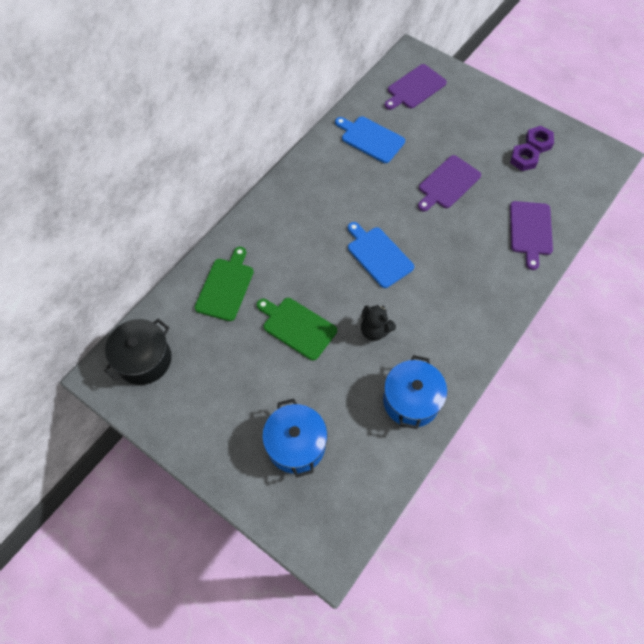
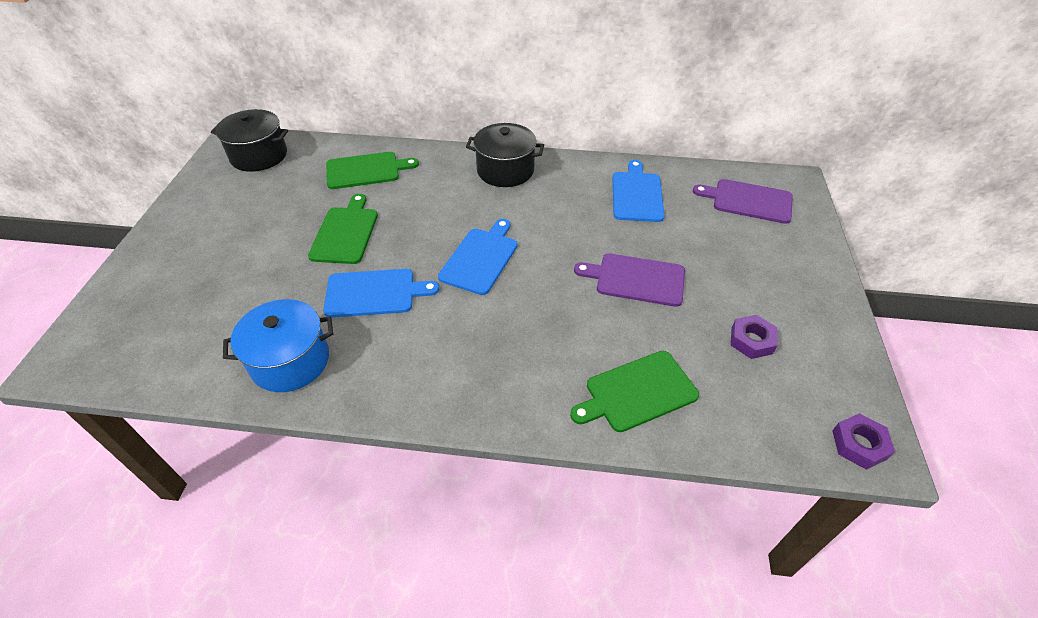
camera: 60 degrees right, 15 degrees down
(291, 197) = (505, 170): none -> black pot
(296, 445) = (197, 285): blue pot -> none
(375, 330) = (374, 293): black teddy bear -> blue cutting board
(530, 230) = (637, 392): purple cutting board -> green cutting board
(538, 142) = (800, 346): purple nut -> purple nut (859, 444)

